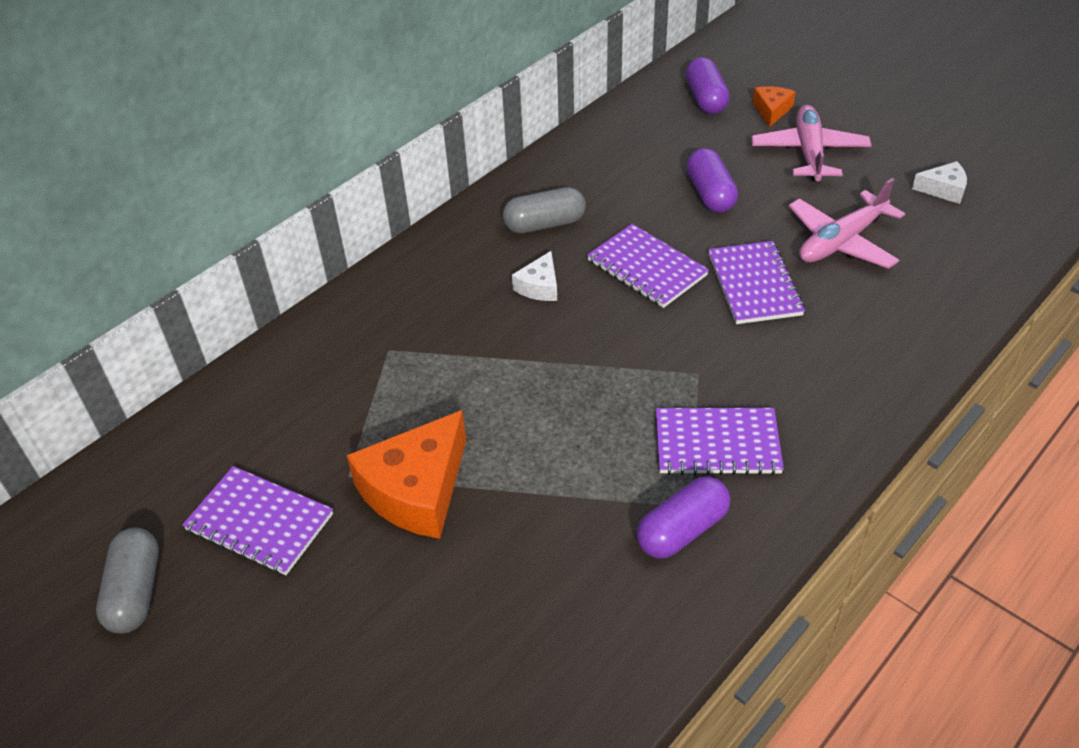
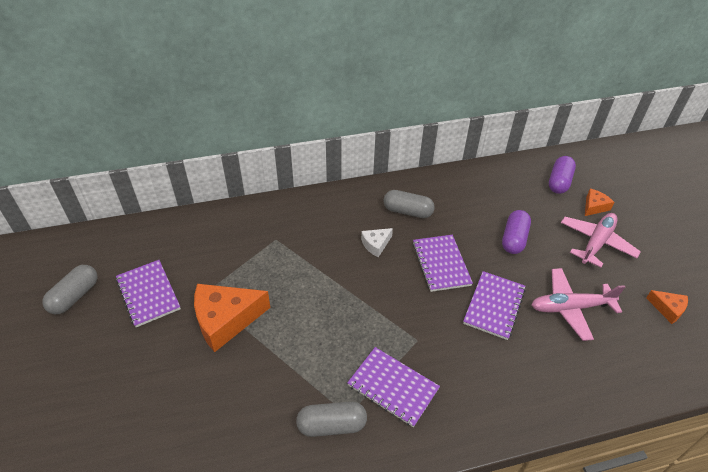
camera: 30 degrees right, 0 degrees up
(682, 530) = (332, 425): purple capsule -> grey capsule
(943, 189) = (667, 309): white cheese -> orange cheese

